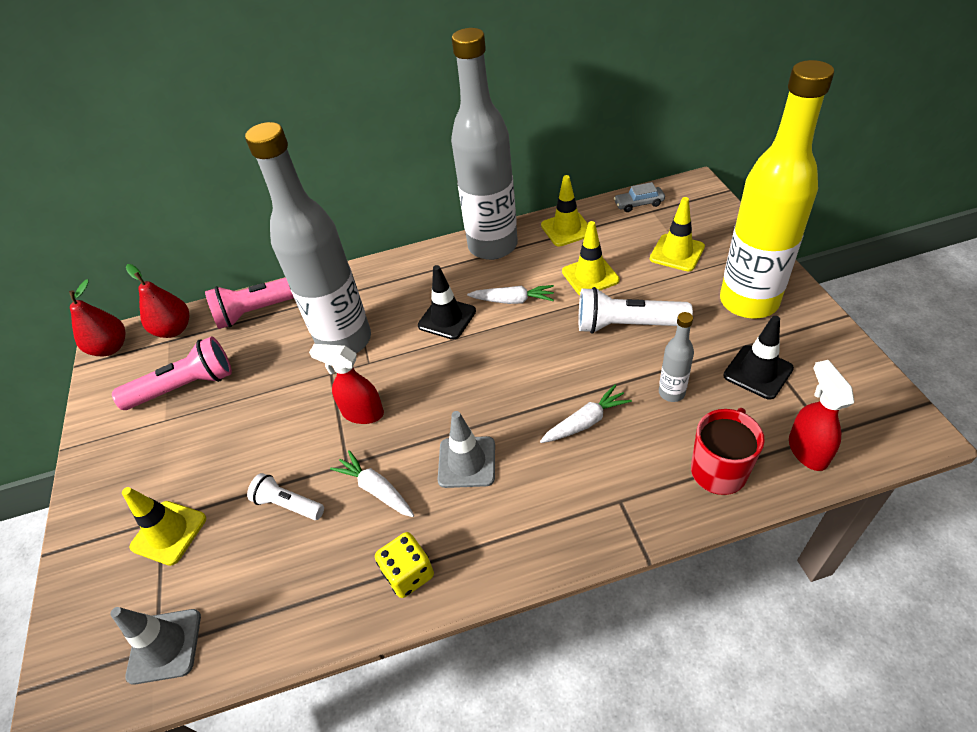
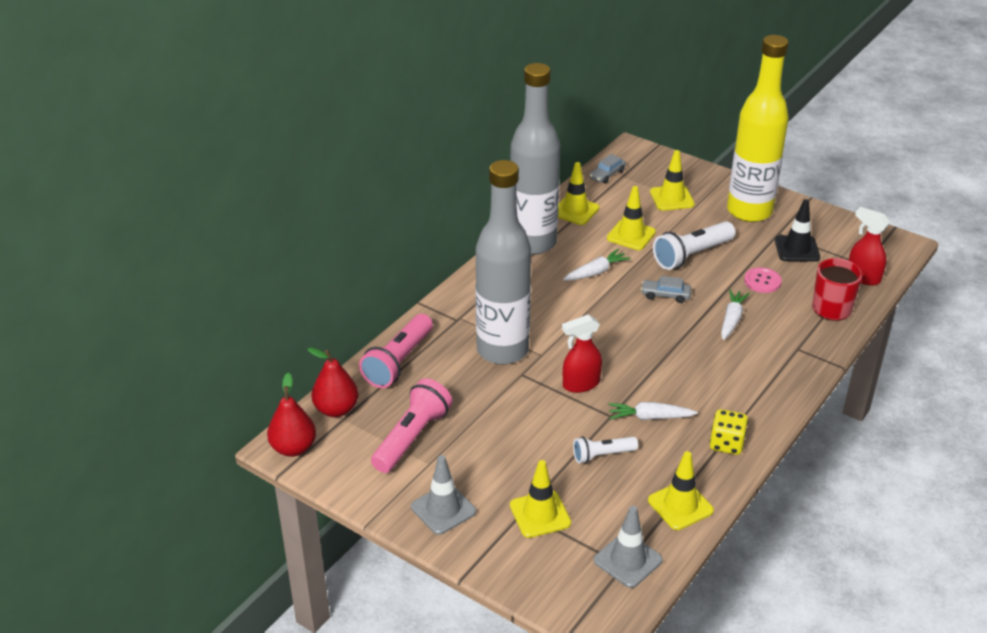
camera: 45 degrees left, 10 degrees down
(280, 617) = (680, 505): none -> yellow traffic cone
(447, 318) = (562, 303): black traffic cone -> none
(467, 462) = (687, 375): grey traffic cone -> grey traffic cone (443, 509)
(549, 357) = (665, 295): none -> grey car
(671, 393) = (762, 281): grey bottle -> pink button

